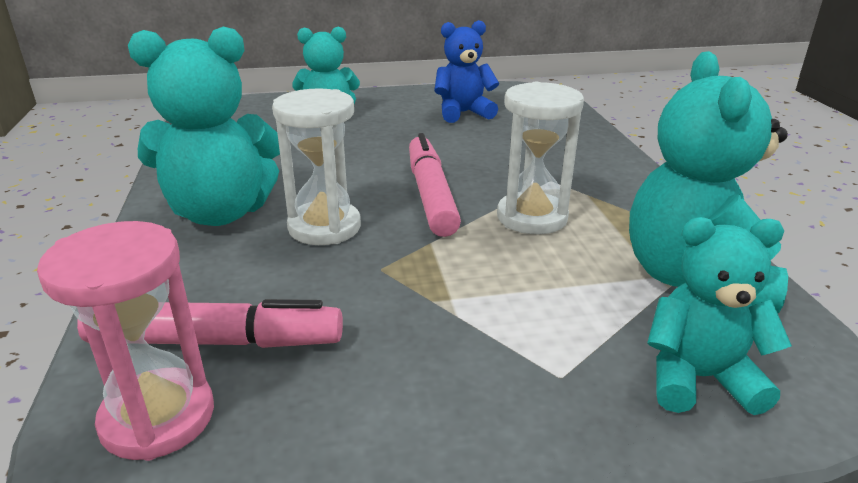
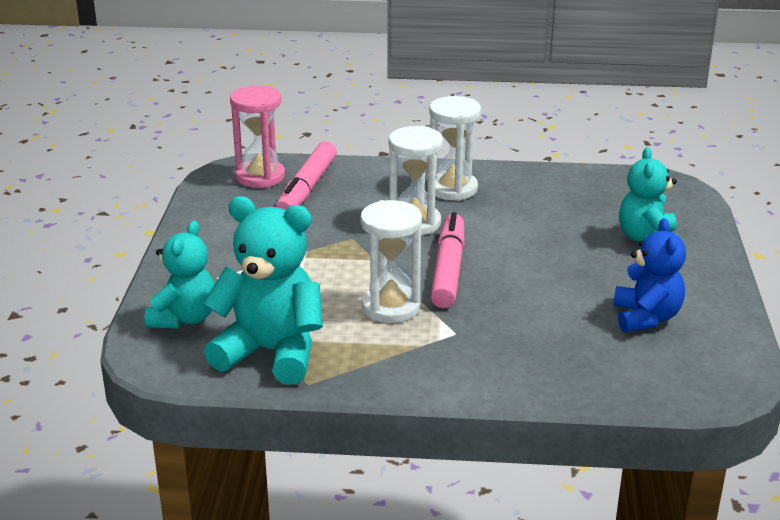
camera: 105 degrees right, 0 degrees up
(221, 212) = (452, 189): turquoise teddy bear -> white hourglass
(431, 195) = (448, 269): pink marker -> pink marker turned 90 degrees counterclockwise

